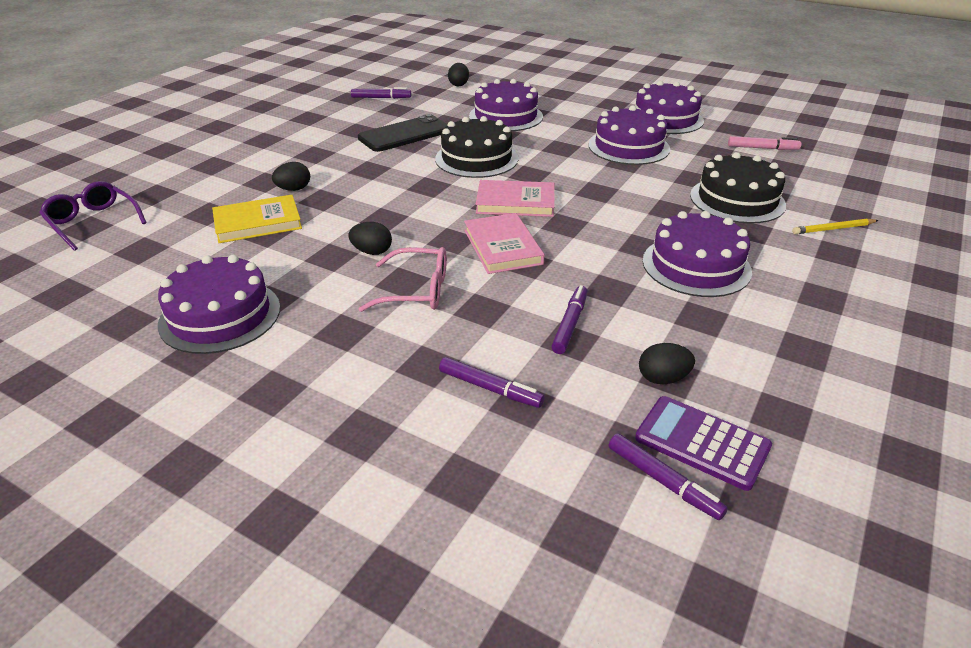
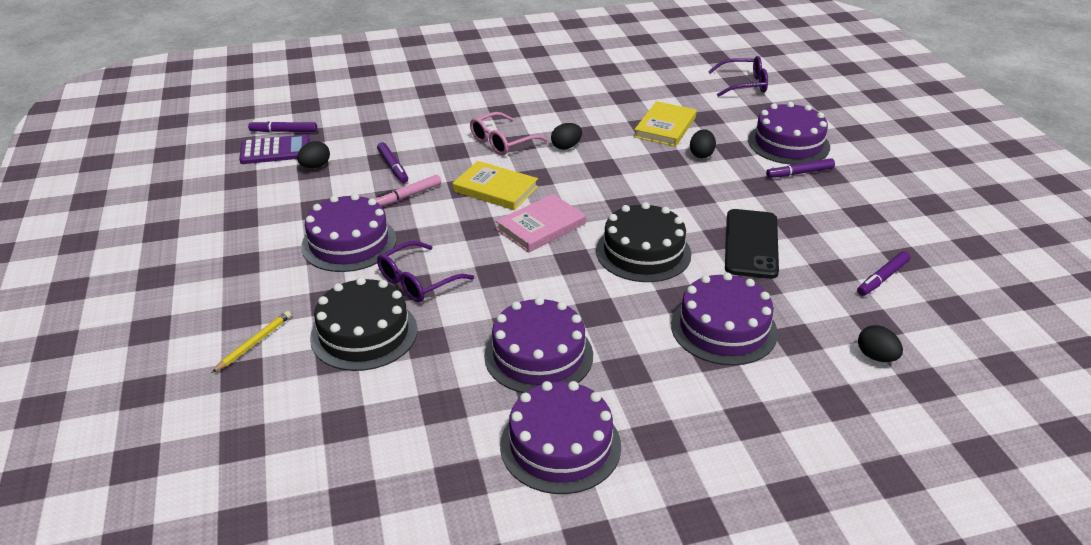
camera: 135 degrees right, 0 degrees up
(220, 315) = (572, 89): purple cake -> purple cake (788, 143)
(490, 388) = (397, 125): purple marker -> purple marker (800, 173)
(502, 247) = (495, 189): pink book -> yellow book
(663, 212) = (417, 281): none -> purple glasses
(762, 148) = (393, 450): pink marker -> pink marker (408, 196)

